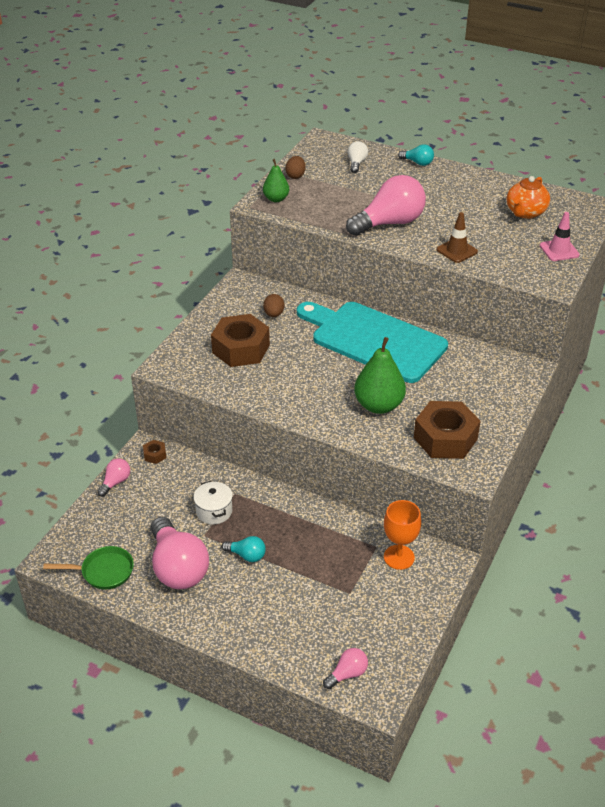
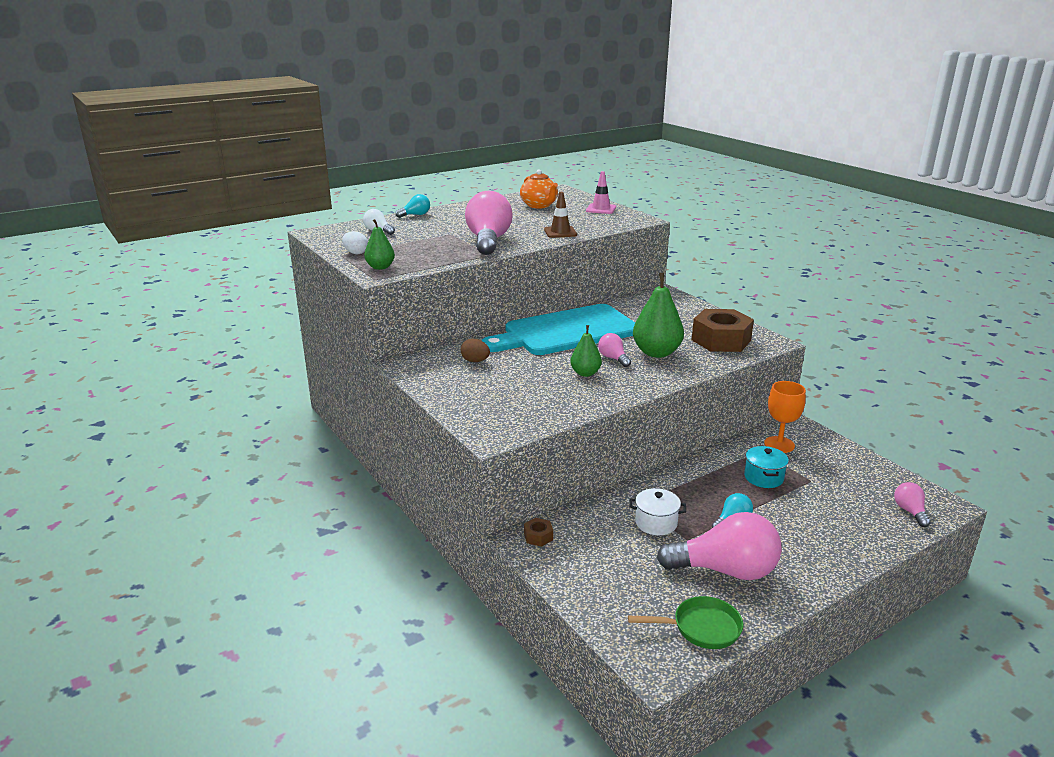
camera: 60 degrees left, 15 degrees down
(103, 571) = (701, 628): green pan -> green pan turned 60 degrees clockwise
(115, 482) = (559, 577): pink light bulb -> pink light bulb (613, 358)
(241, 349) = (509, 389): brown nut -> none
(295, 176) = (355, 253): brown egg -> white egg
(301, 378) = (585, 373): none -> green pear
(330, 559) = (763, 477): none -> turquoise pot

